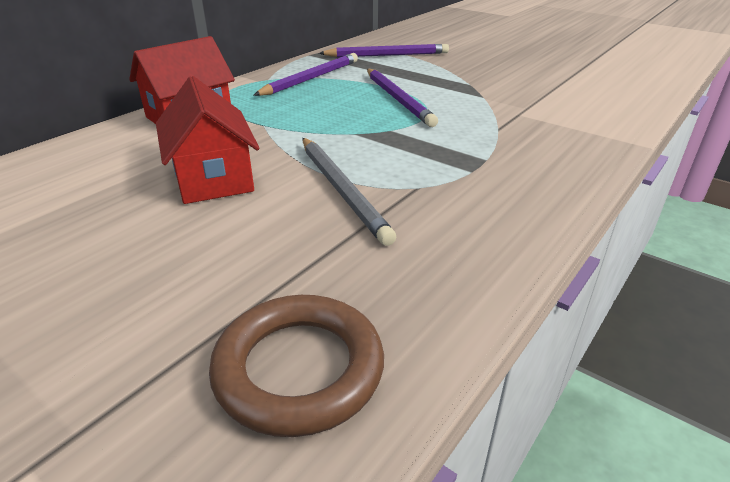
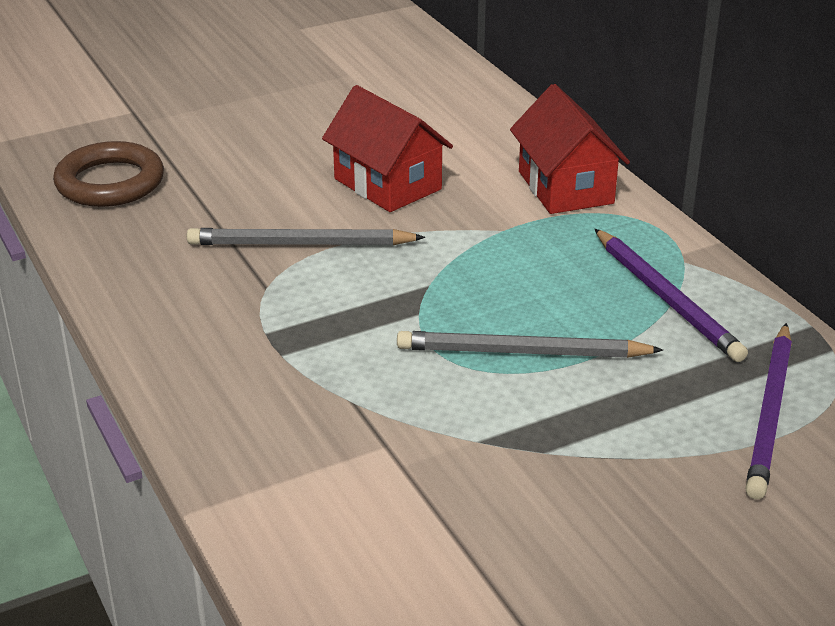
camera: 115 degrees right, 0 degrees up
(213, 178) = (387, 184): red house -> red house turned 45 degrees clockwise
(398, 99) = (522, 352): purple pencil -> grey pencil

